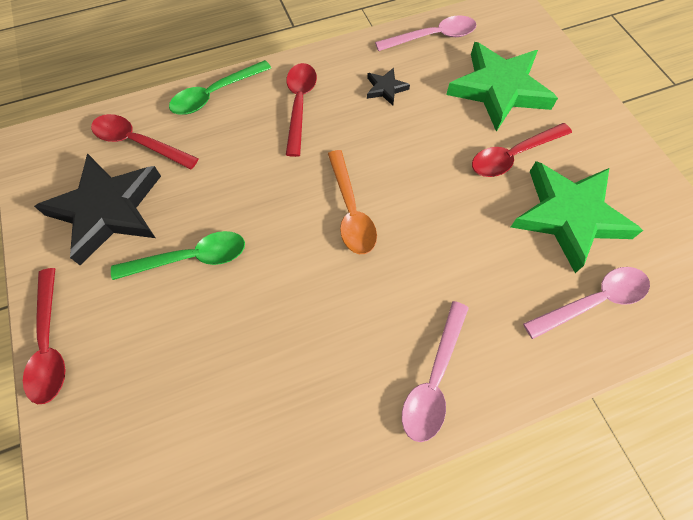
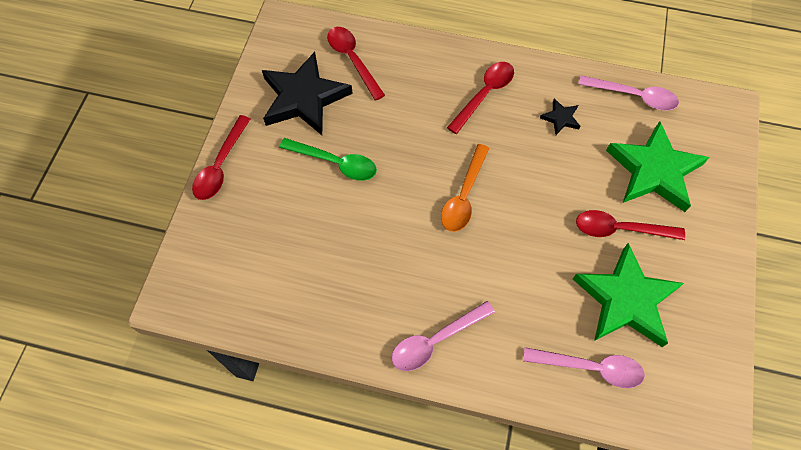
camera: 35 degrees right, 0 degrees up
(214, 94) = (428, 52): green spoon -> none

